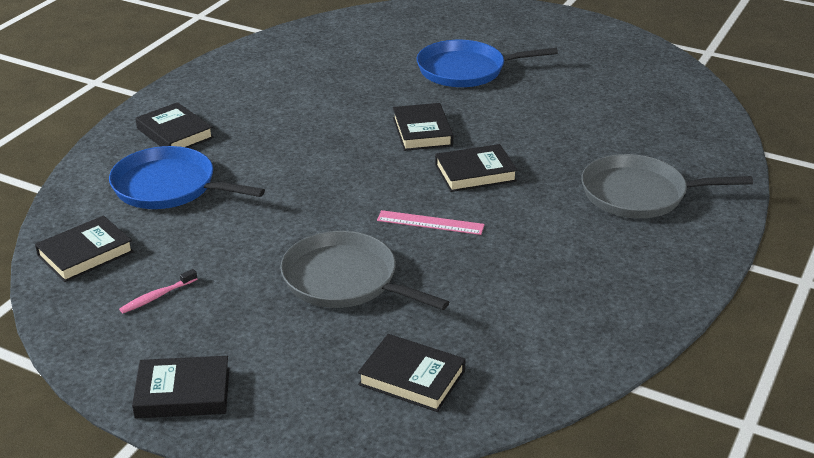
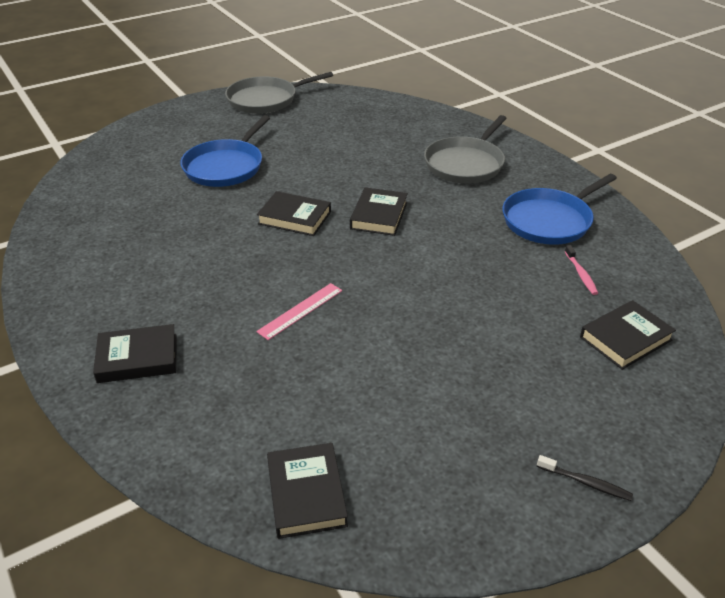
camera: 60 degrees left, 5 degrees up
(157, 296) = (423, 457): pink toothbrush -> pink toothbrush (581, 274)
(169, 187) = (236, 392): blue pan -> blue pan (549, 220)
(183, 393) = (586, 483): black book -> black toothbrush
(345, 280) = (477, 330): grey pan -> grey pan (265, 100)
(430, 222) = (429, 259): pink ruler -> pink ruler (300, 310)

